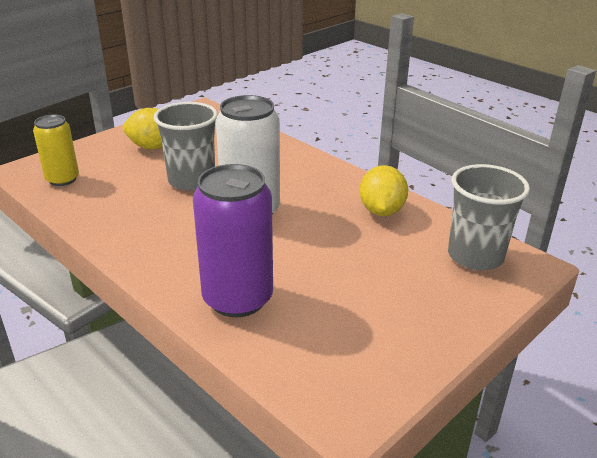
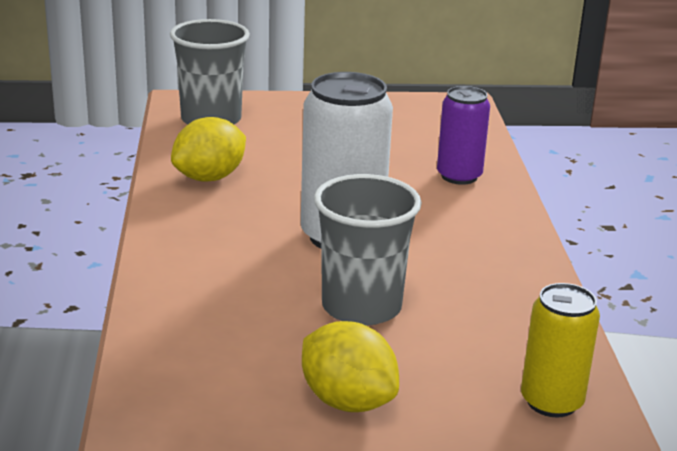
camera: 140 degrees left, 5 degrees down
(238, 298) = (459, 176): purple can -> purple can, size x0.61

